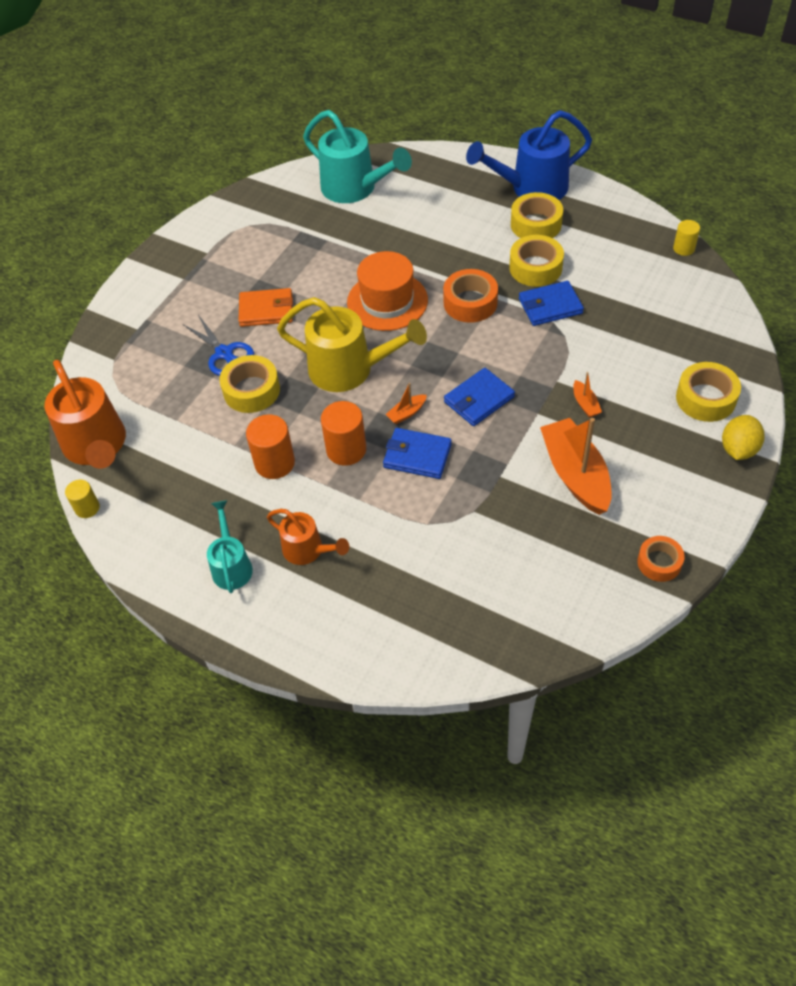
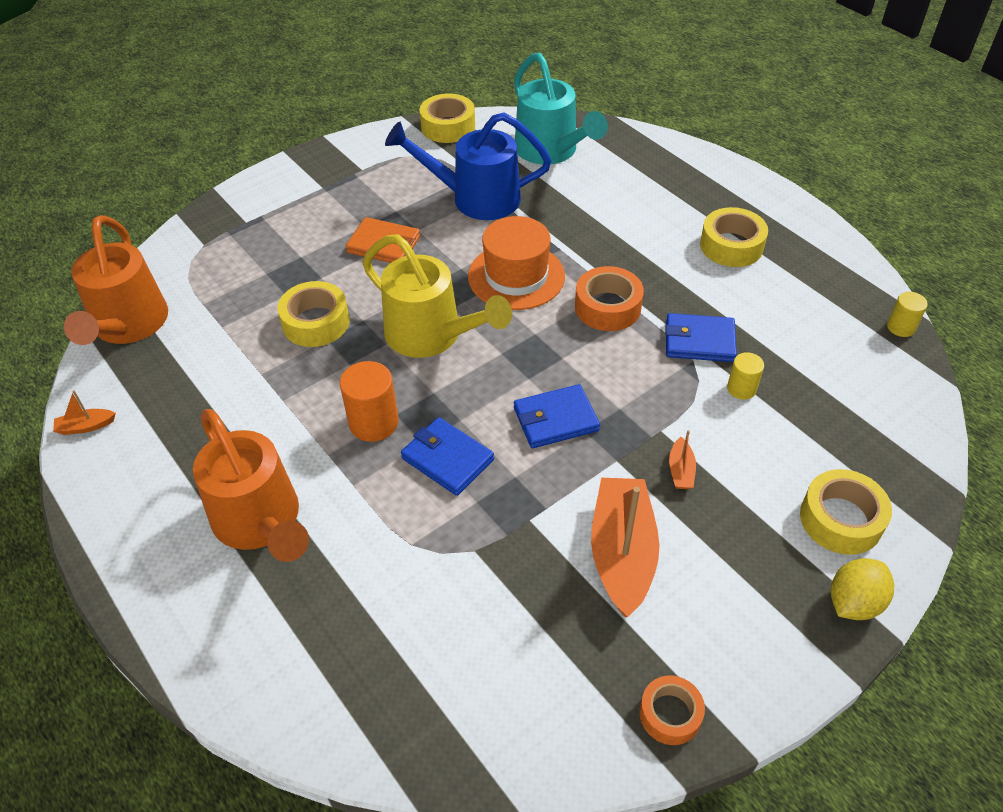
camera: 20 degrees right, 5 degrees down
(87, 508) = (75, 386): yellow cylinder -> yellow cylinder (741, 389)
(224, 353) = (313, 274): blue scissors -> none
(231, 565) = (171, 506): turquoise watering can -> none
(274, 463) = (289, 409): orange cylinder -> none
(308, 550) = (261, 522): orange watering can -> orange watering can, size x1.75
(406, 413) = (464, 405): orange boat -> orange boat (86, 426)
(531, 188) = (747, 206): blue watering can -> blue watering can (475, 198)
(535, 268) = (705, 293): yellow tape -> yellow tape (448, 127)

